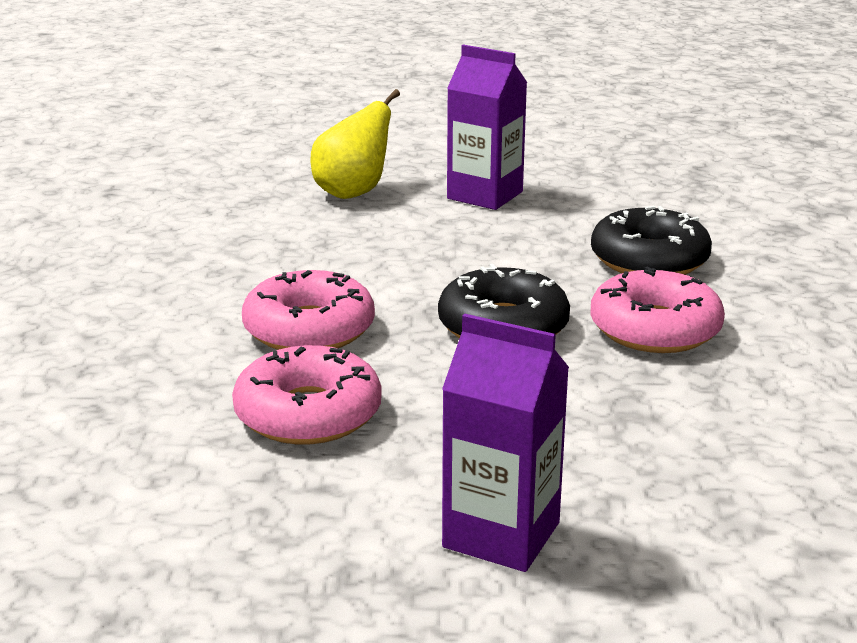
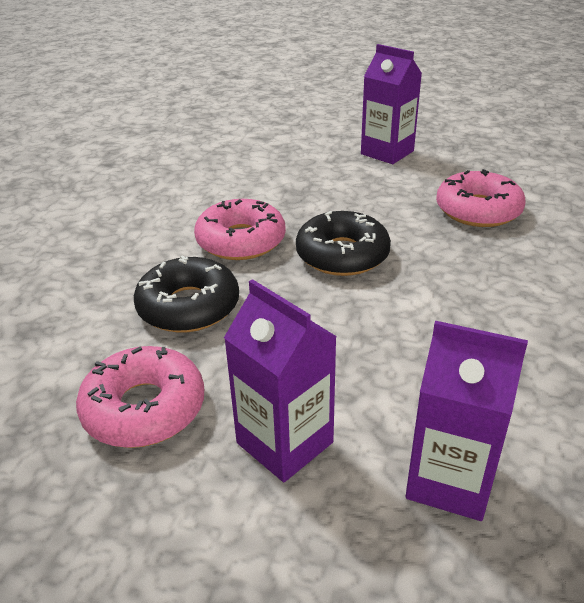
camera: 165 degrees left, 10 degrees up
(309, 329) = (484, 269): pink donut -> pink donut (144, 408)
(353, 192) = (450, 480): yellow pear -> purple carton

